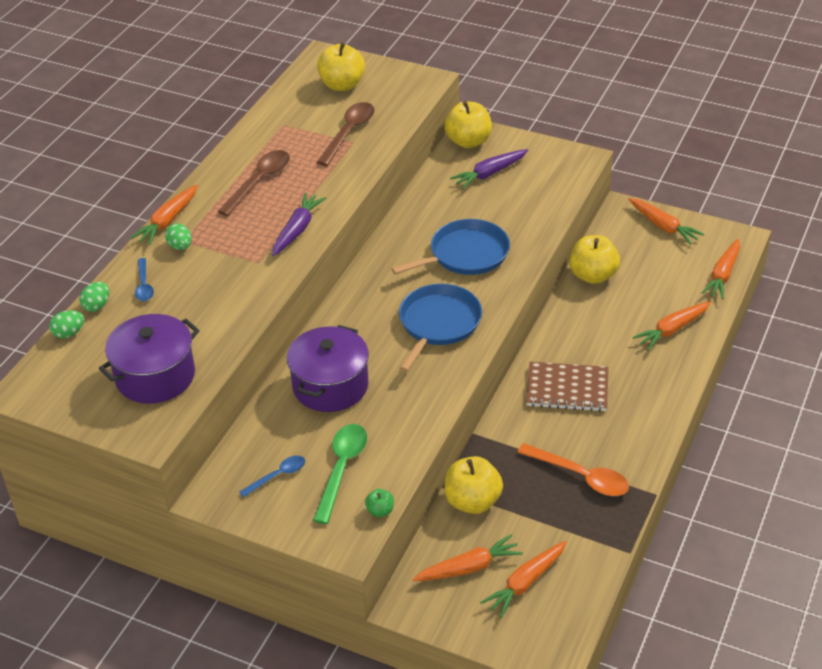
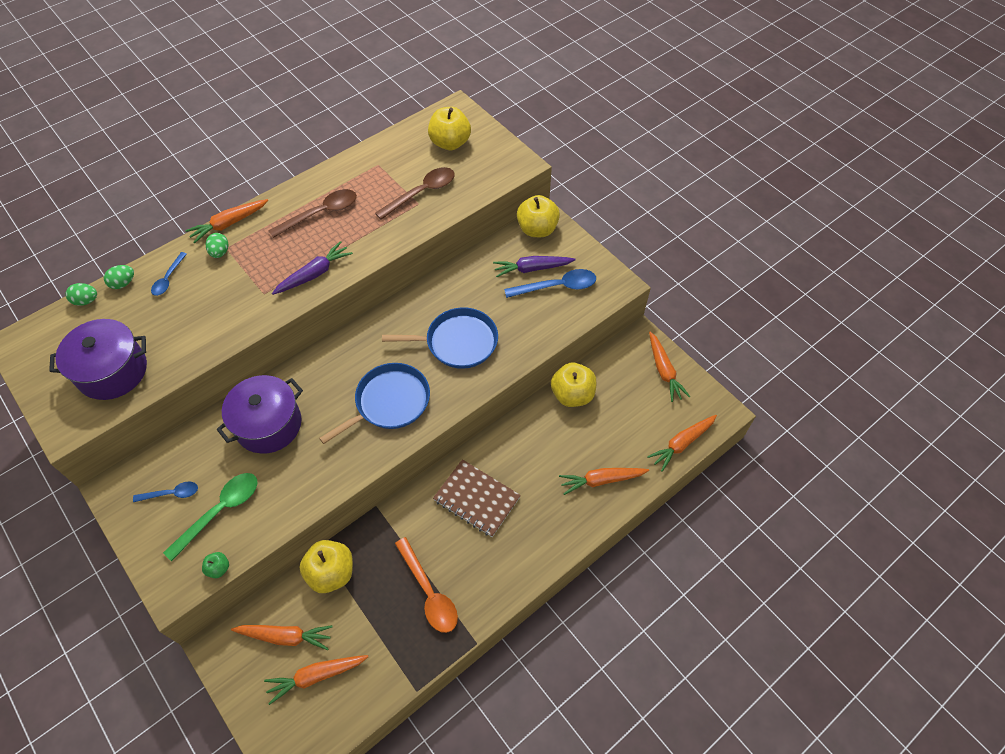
camera: 25 degrees right, 15 degrees up
(525, 179) = (557, 286): none -> blue spoon

